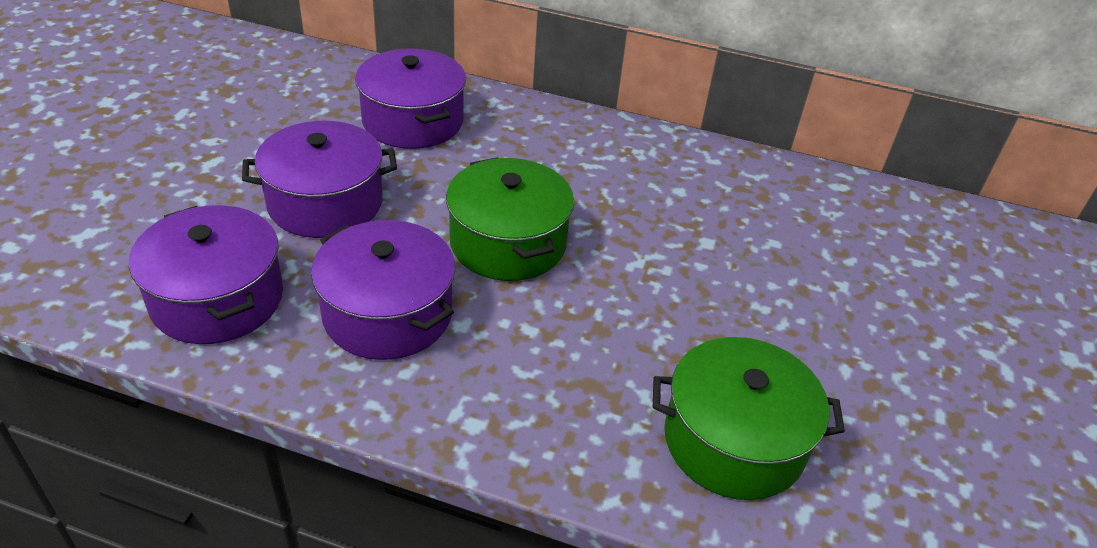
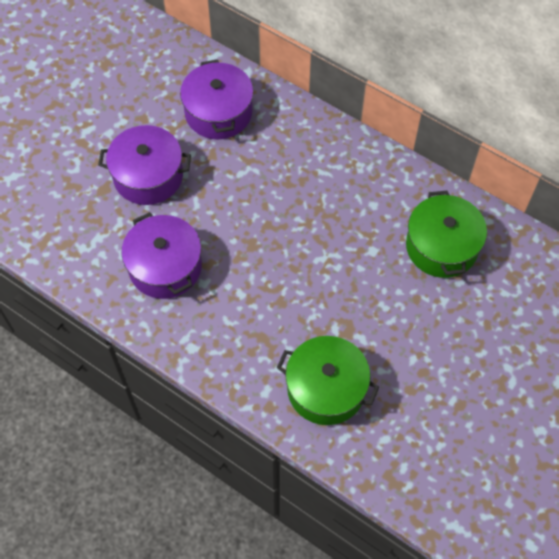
camera: 20 degrees right, 20 degrees up
(217, 299) = (76, 238): purple pot -> none
(508, 242) = (248, 228): green pot -> green pot (441, 246)

